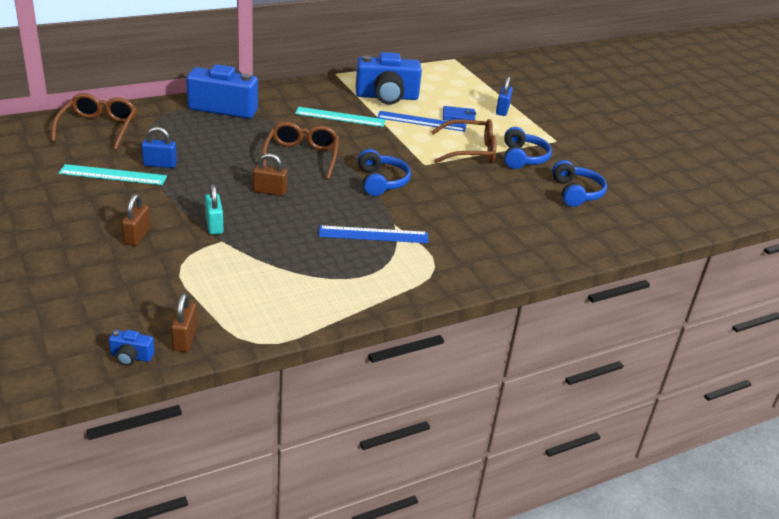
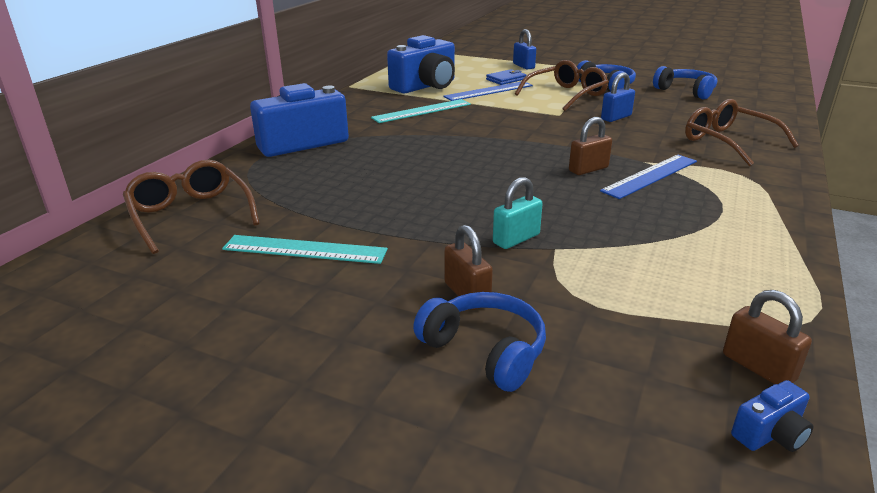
camera: 35 degrees left, 5 degrees down
(113, 175) = (305, 249): turquoise ruler -> turquoise ruler turned 45 degrees clockwise
(160, 164) = (338, 215): blue padlock -> blue padlock (616, 117)
(214, 225) = (516, 239): turquoise padlock -> turquoise padlock turned 75 degrees counterclockwise
(269, 191) = (495, 186): brown padlock -> brown padlock (588, 169)
(301, 157) = (458, 149): brown glasses -> brown glasses (728, 142)
(381, 182) = (560, 138): blue headphones -> blue headphones (485, 350)

